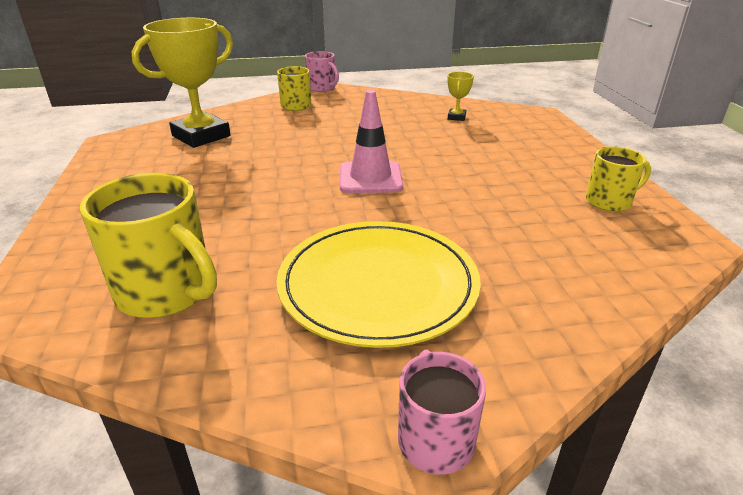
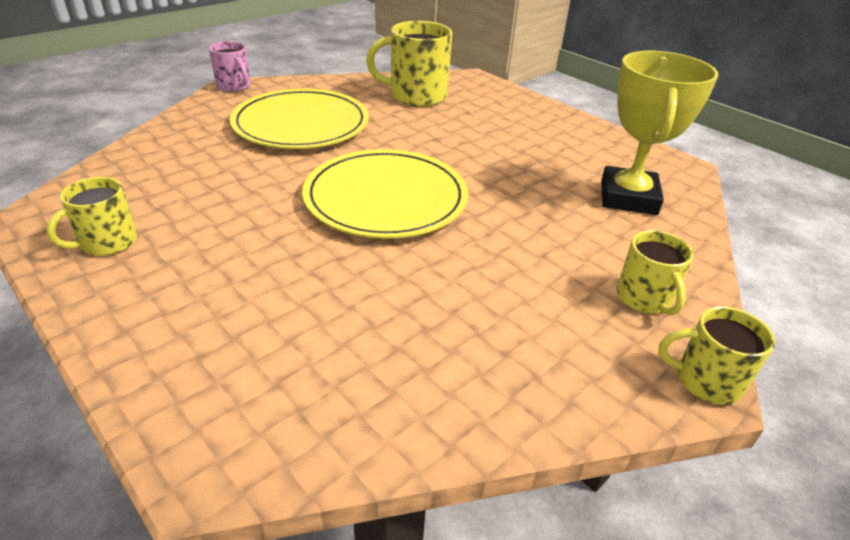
camera: 145 degrees right, 5 degrees up
(322, 88) = (705, 380): pink mug -> yellow mug
(370, 178) = (386, 198): pink traffic cone -> yellow plate
(456, 117) = (370, 369): yellow trophy -> none

